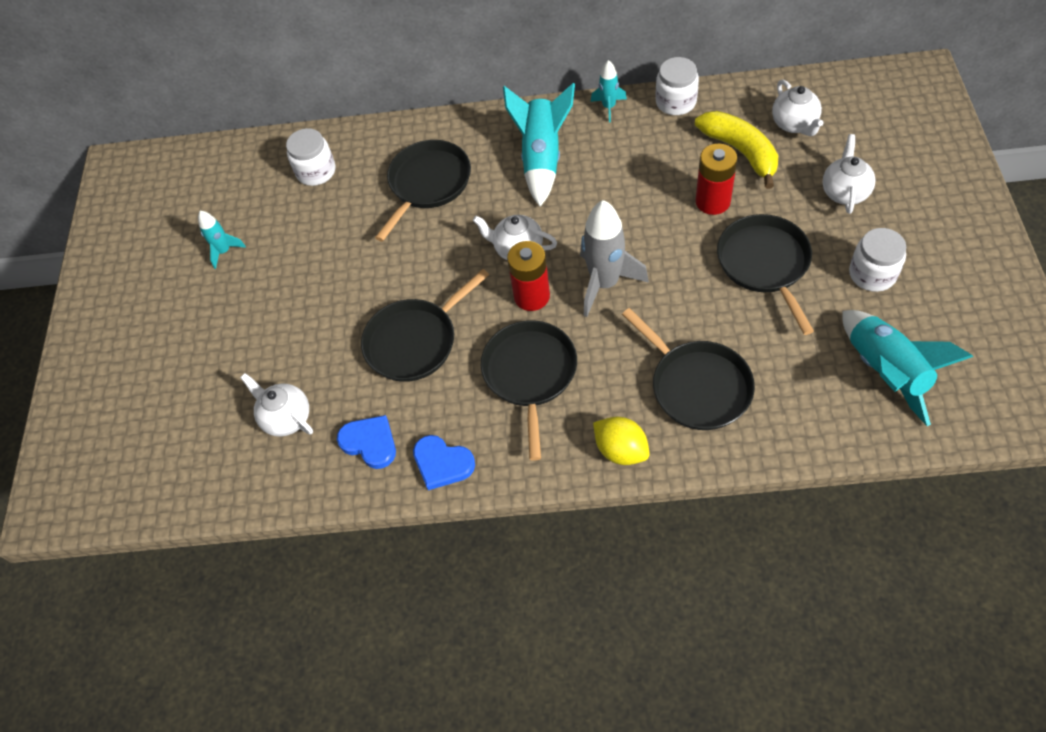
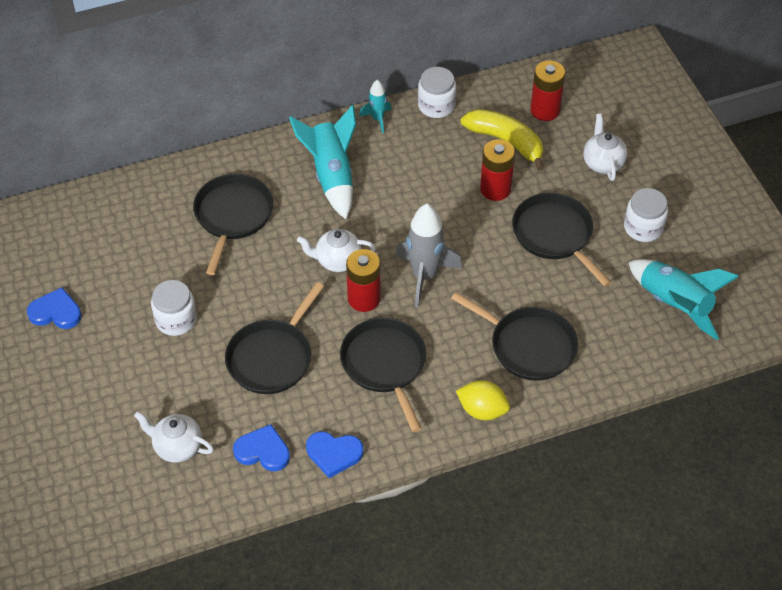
camera: 25 degrees left, 5 degrees down
(224, 251) = (56, 312): turquoise rocket -> blue heart
(316, 171) = (118, 222): white jar -> white jar (176, 320)
(794, 124) = (545, 110): white teapot -> red battery

